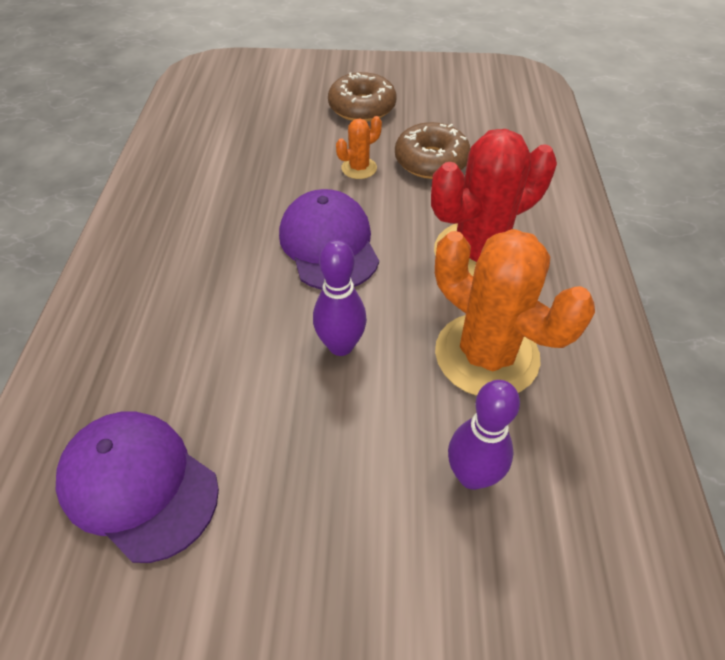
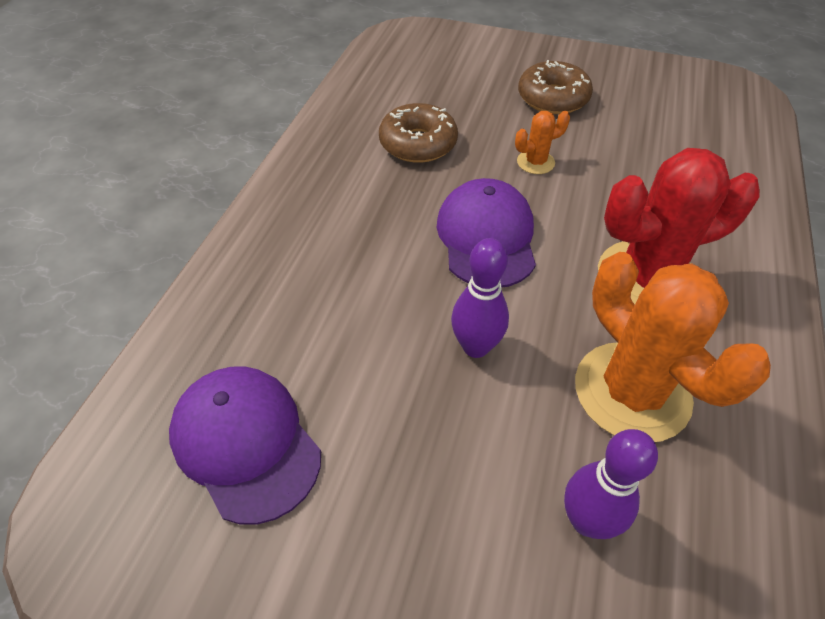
camera: 15 degrees right, 0 degrees up
(431, 161) = (615, 167): brown donut -> brown donut (418, 144)

